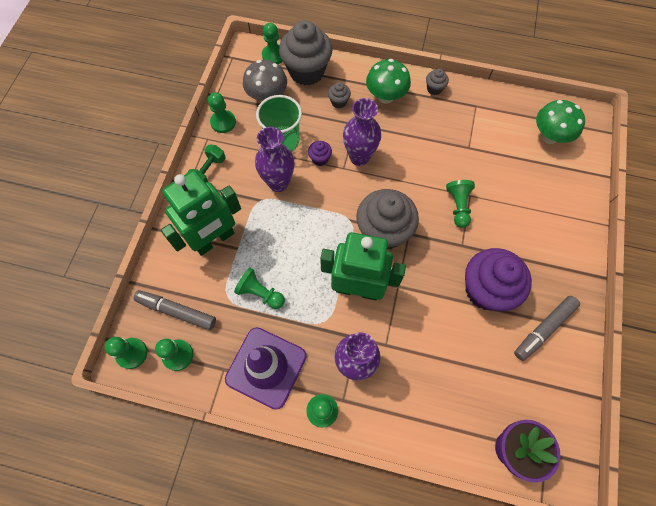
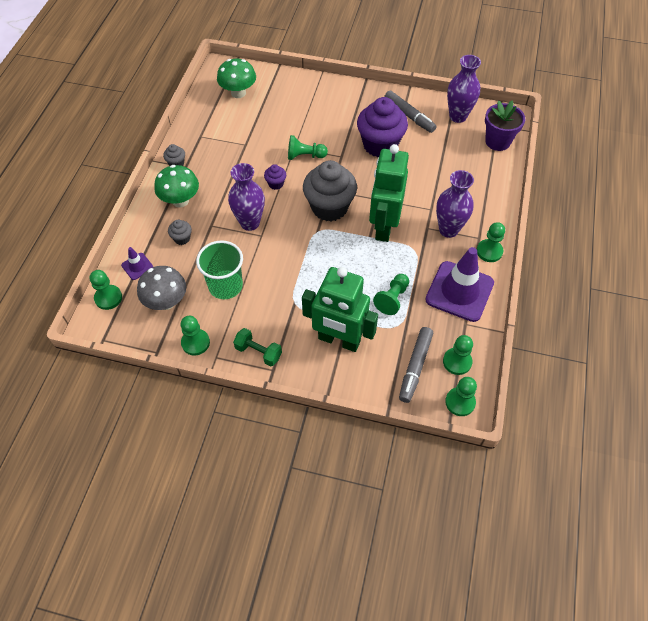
camera: 90 degrees left, 10 degrees down
(214, 240) = (339, 340): green robot -> green robot turned 150 degrees clockwise
(278, 183) = (275, 288): purple vase -> purple vase (458, 116)
(307, 72) = (137, 266): grey cupcake -> purple traffic cone
(320, 159) = (249, 254): purple cupcake -> purple cupcake (276, 184)

